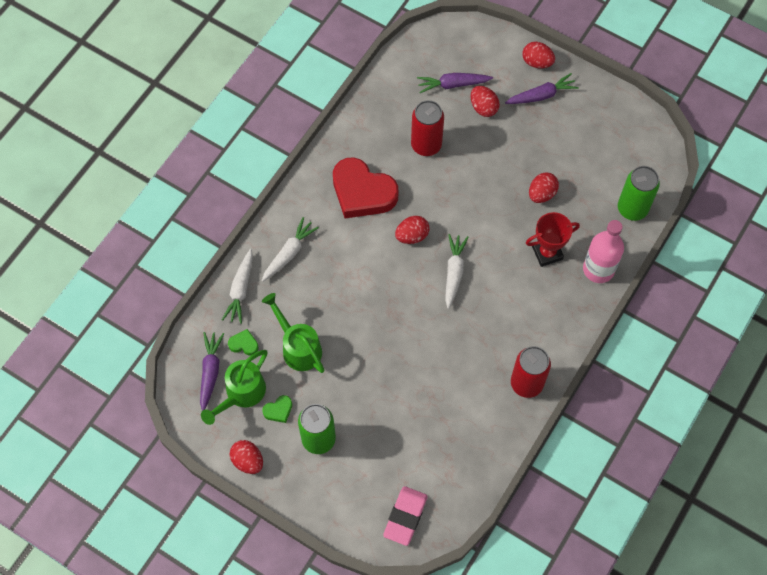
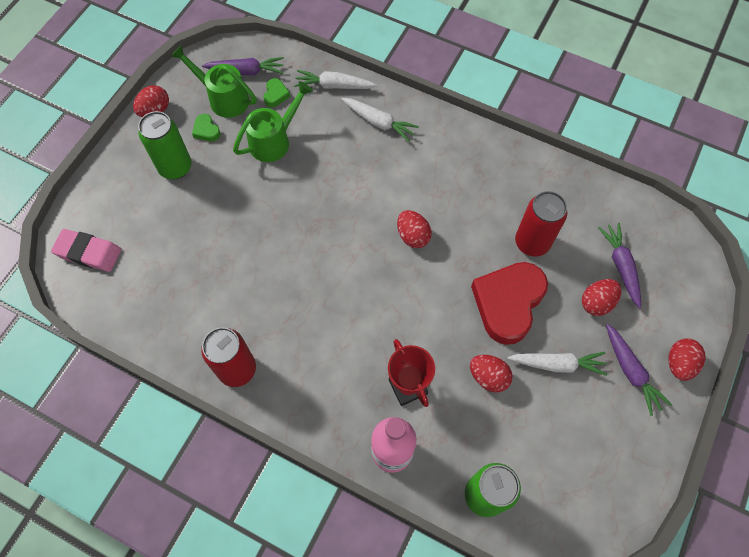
camera: 85 degrees right, 0 degrees up
(362, 192) = (460, 183): red heart -> red heart (508, 303)
(454, 272) = (372, 282): white carrot -> white carrot (557, 364)

